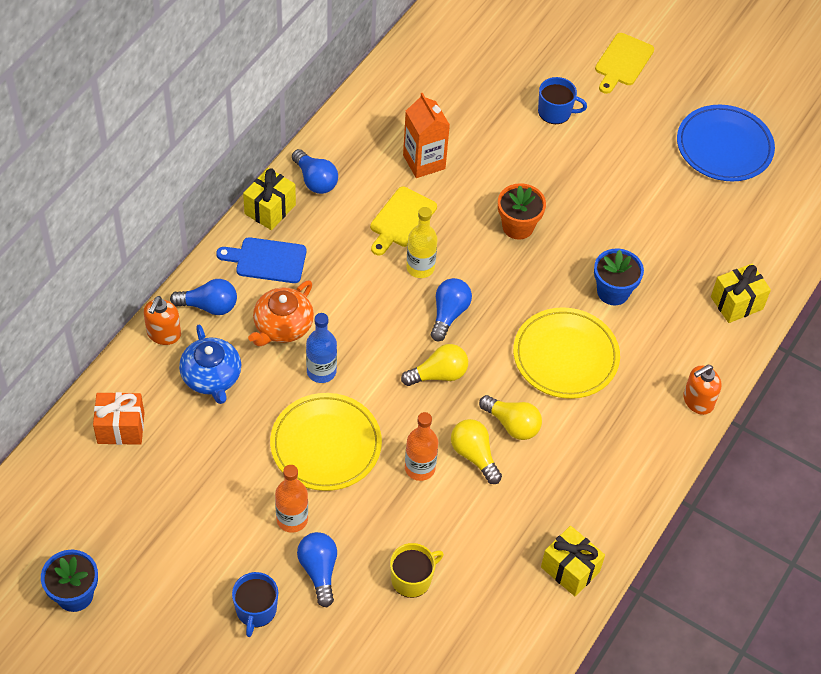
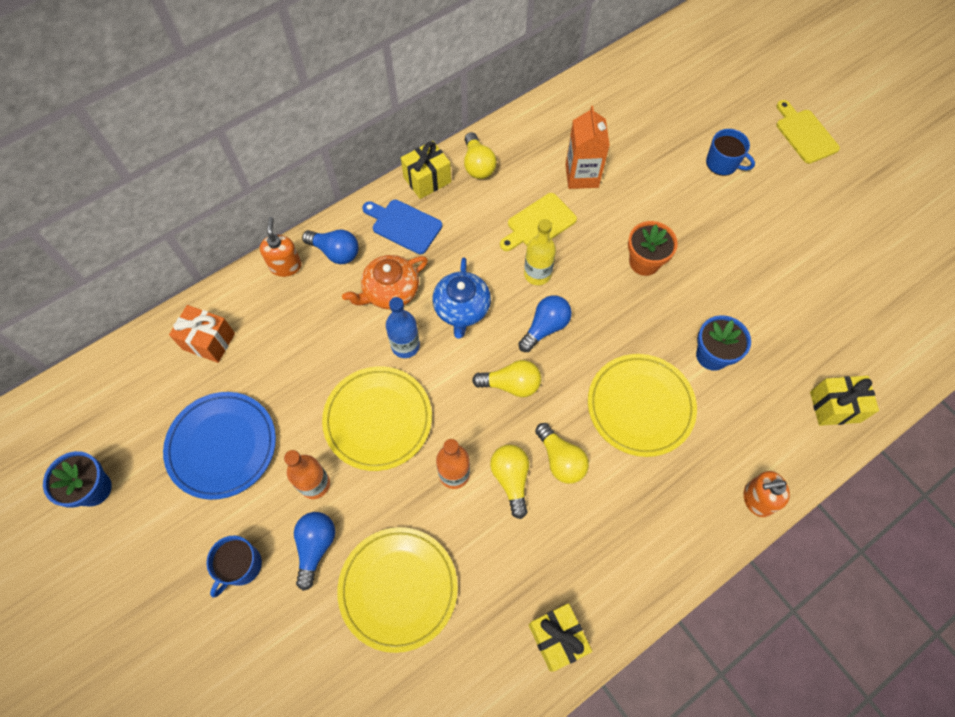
camera: 25 degrees right, 10 degrees up
(163, 334) = (285, 266): orange soap dispenser -> orange soap dispenser turned 135 degrees clockwise
(212, 377) = (307, 319): blue teapot -> blue teapot (461, 309)
(315, 180) = (478, 165): blue light bulb -> yellow light bulb
(412, 579) = (398, 589): yellow mug -> yellow plate
(622, 62) = (804, 134): yellow cutting board -> yellow cutting board turned 105 degrees clockwise
(724, 147) = (877, 243): blue plate -> blue plate (222, 446)

